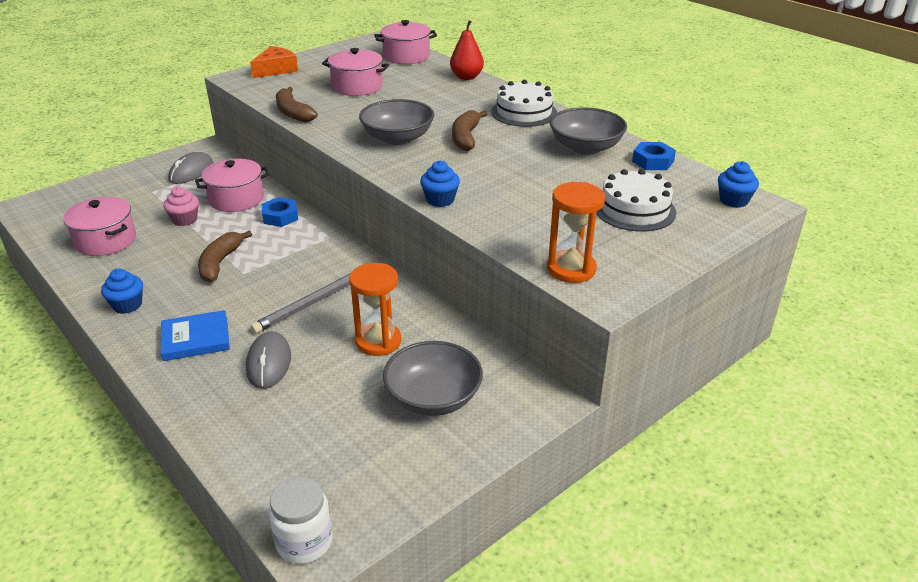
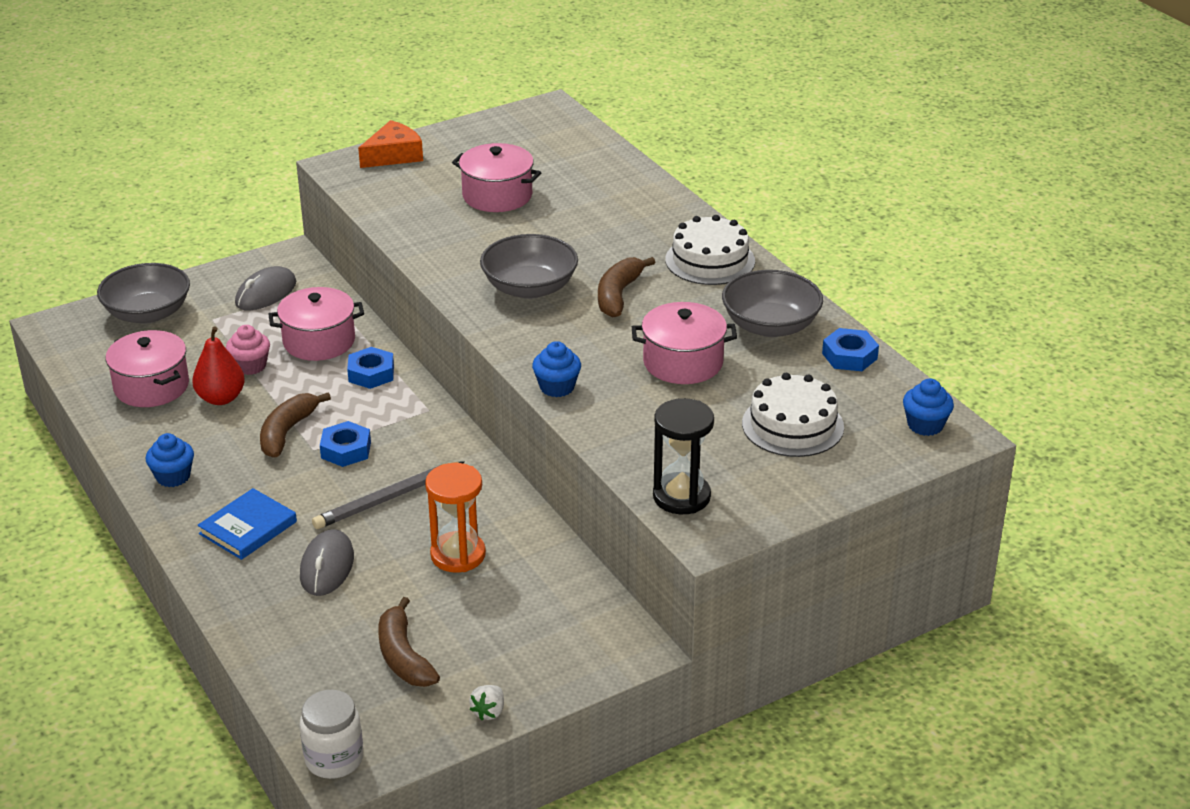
camera: 10 degrees right, 0 degrees up
(196, 339) = (248, 528): blue book -> blue book turned 45 degrees counterclockwise
(270, 271) = (346, 450): none -> blue nut
(293, 113) = (403, 234): brown banana -> brown banana (403, 656)
(406, 56) = (579, 145): pink pot -> pink pot (683, 362)
(433, 397) = (504, 628): grey bowl -> grey bowl (148, 313)
(439, 474) = (489, 712): none -> white strawberry
(466, 77) = (652, 191): red pear -> red pear (221, 398)
(571, 269) = (681, 496): orange hourglass -> black hourglass

